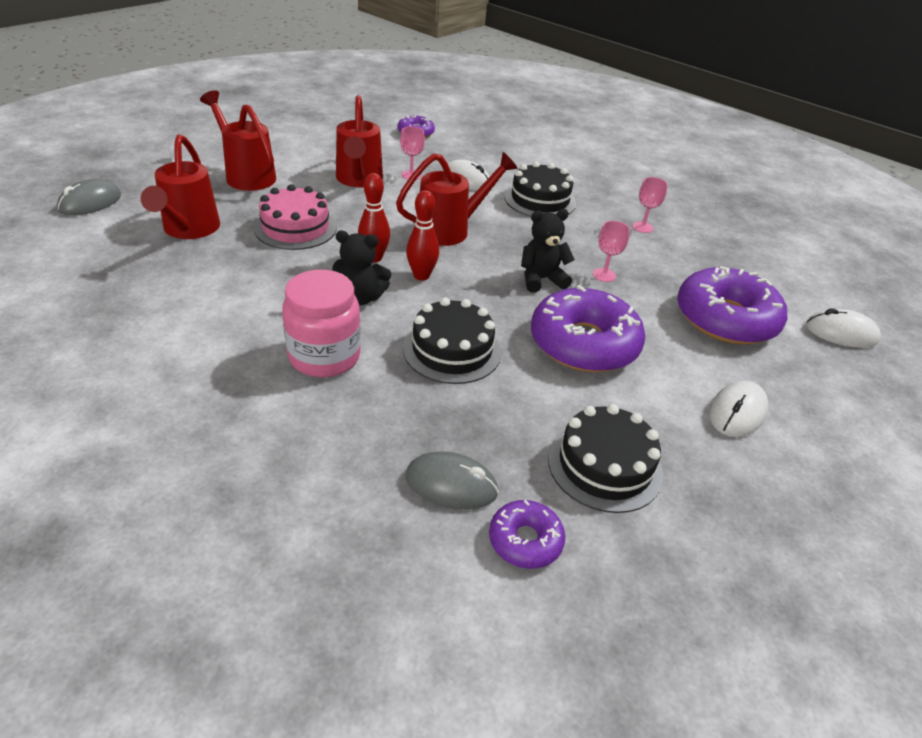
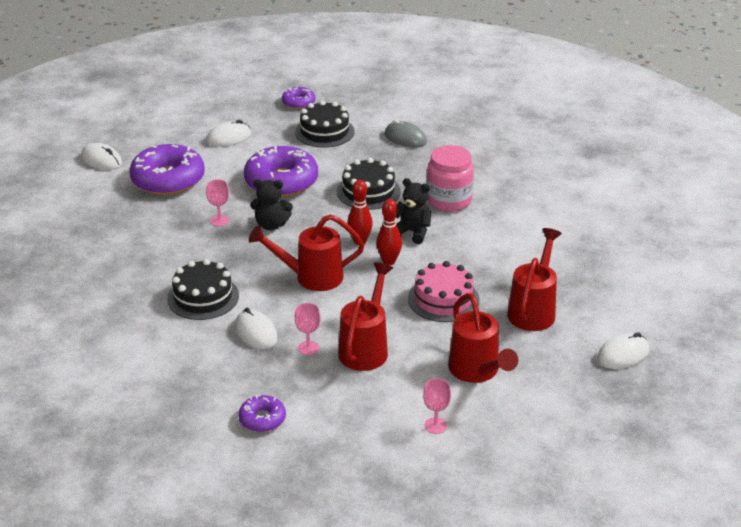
camera: 155 degrees left, 5 degrees down
(90, 203) = (623, 355): grey mouse -> white mouse
(525, 540) = (383, 117): purple donut -> purple donut (298, 103)
(642, 227) = (138, 255): pink goblet -> pink goblet (435, 425)

